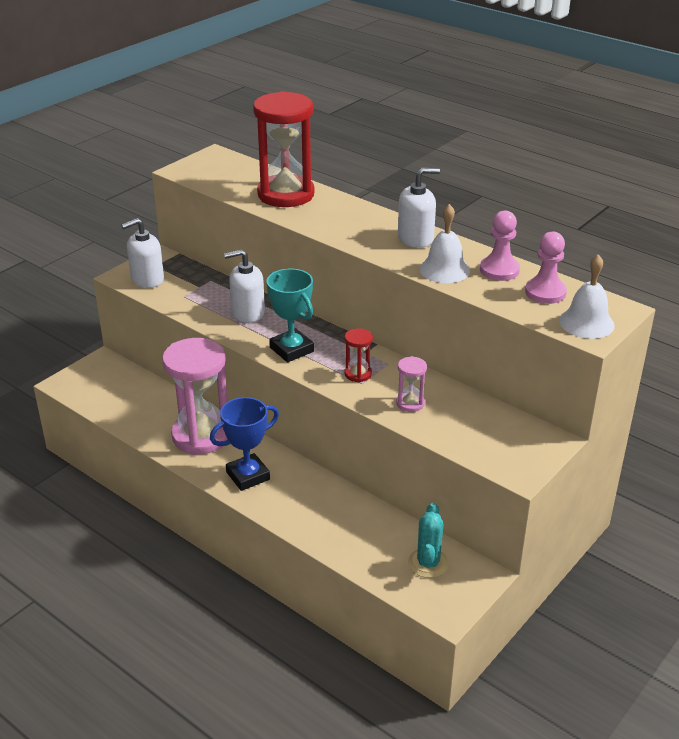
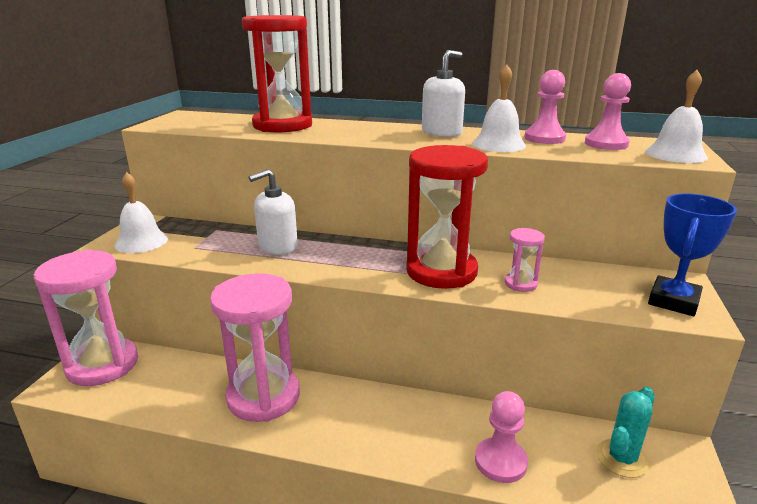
camera: 25 degrees left, 10 degrees down
(101, 375) = (102, 365): none -> pink hourglass
(147, 279) = (141, 241): white soap dispenser -> white bell
(248, 476) = (348, 425): blue trophy -> blue trophy (673, 301)
(291, 349) = (352, 267): turquoise trophy -> none
(336, 535) = (500, 461): none -> pink pawn
(358, 374) = (441, 271): red hourglass -> red hourglass, size x2.29
(428, 563) = (621, 458): turquoise cactus -> turquoise cactus turned 60 degrees clockwise

